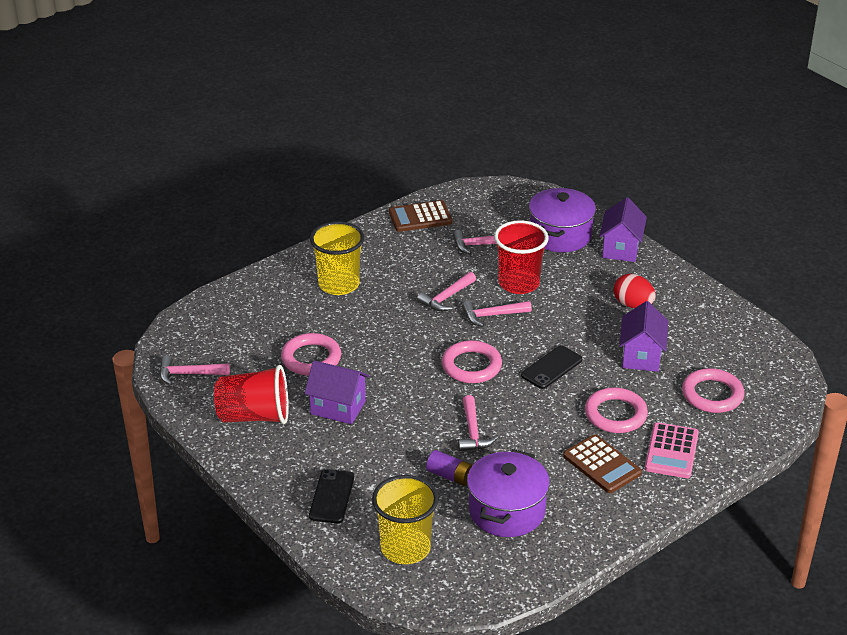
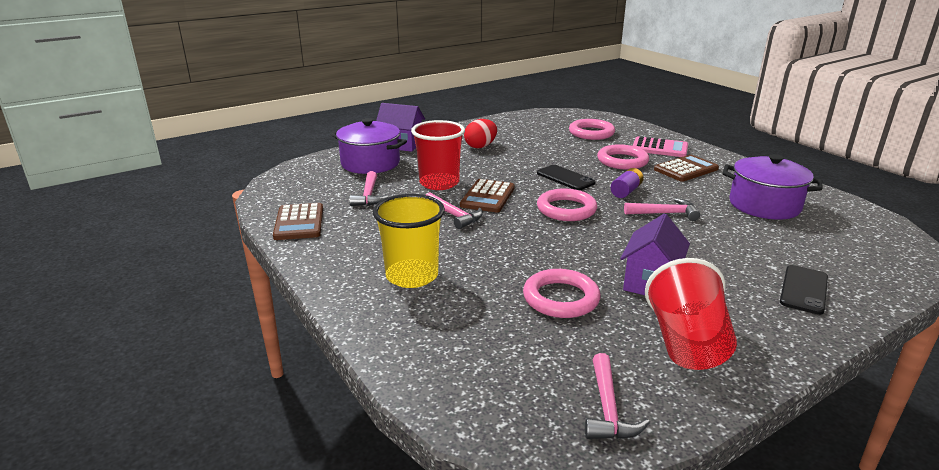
camera: 85 degrees left, 10 degrees down
(332, 496) = (804, 290): black phone -> black phone turned 75 degrees counterclockwise
(405, 548) = (849, 251): yellow cup -> none
(450, 476) = (733, 226): purple battery -> purple battery (626, 191)
(492, 315) = (487, 197): pink hammer -> brown calculator
(641, 356) = (547, 148): purple house -> none

